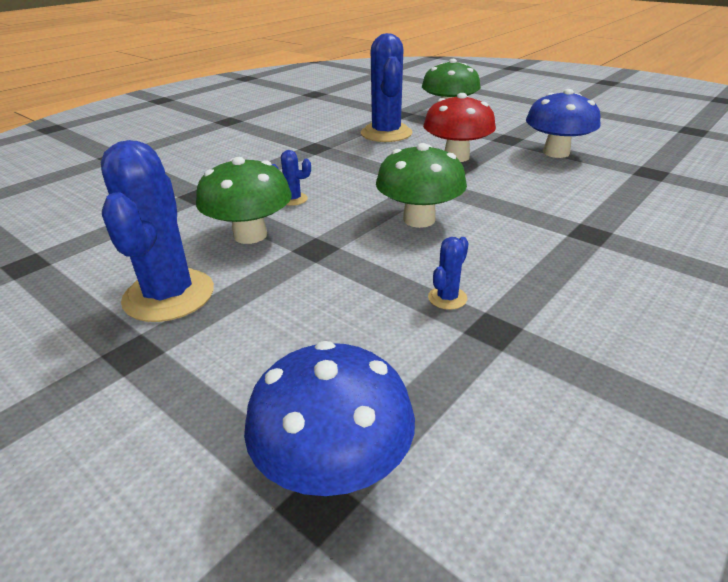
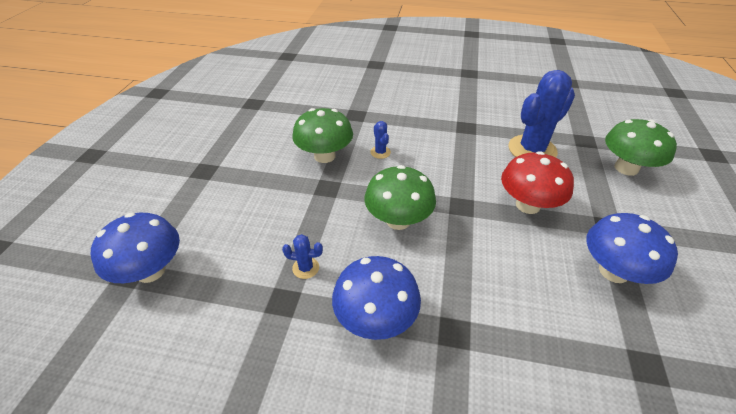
camera: 60 degrees right, 10 degrees up
(169, 295) = (251, 158): blue cactus -> none
(553, 270) = (375, 318): none -> blue mushroom

